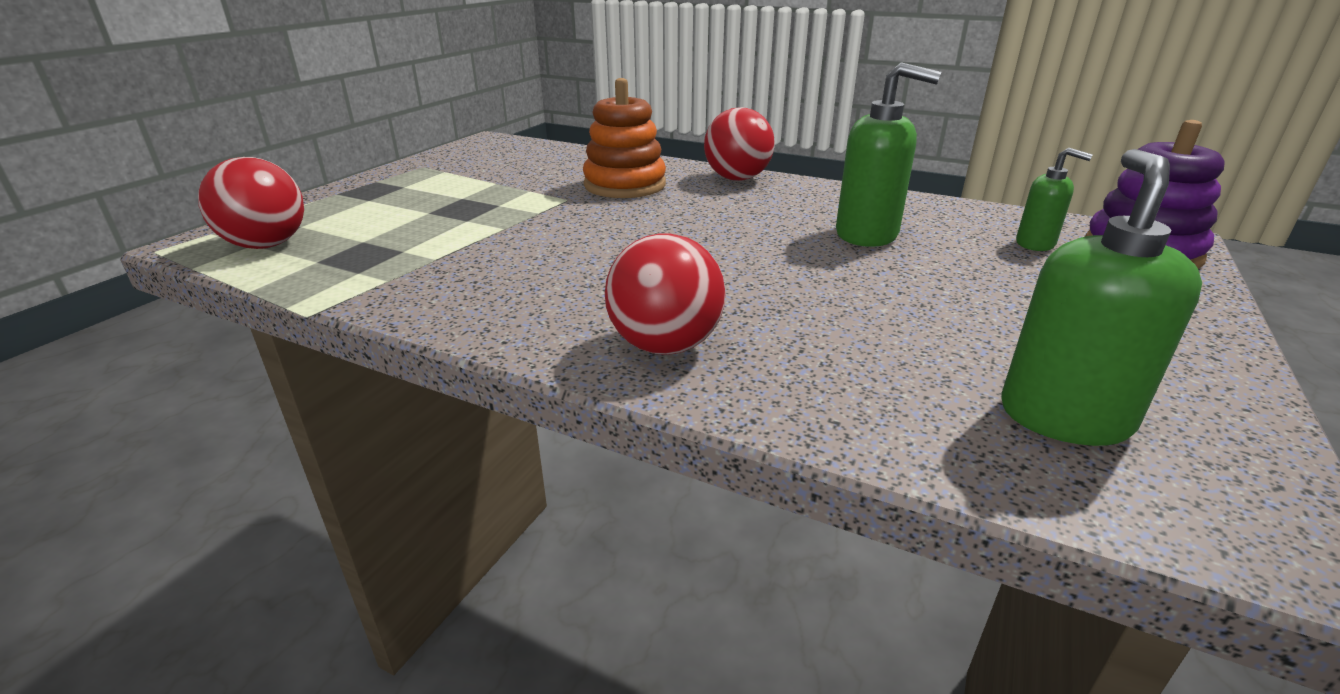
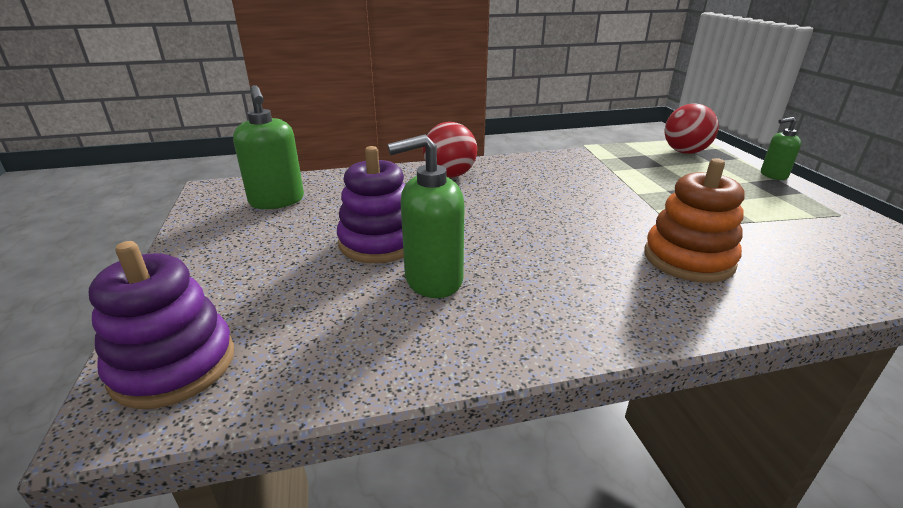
camera: 140 degrees right, 0 degrees up
(737, 178) = (642, 318): red ball -> none
(898, 281) = (379, 242): none -> purple stacking toy
(1035, 244) = (285, 330): green soap dispenser -> green soap dispenser (773, 175)

